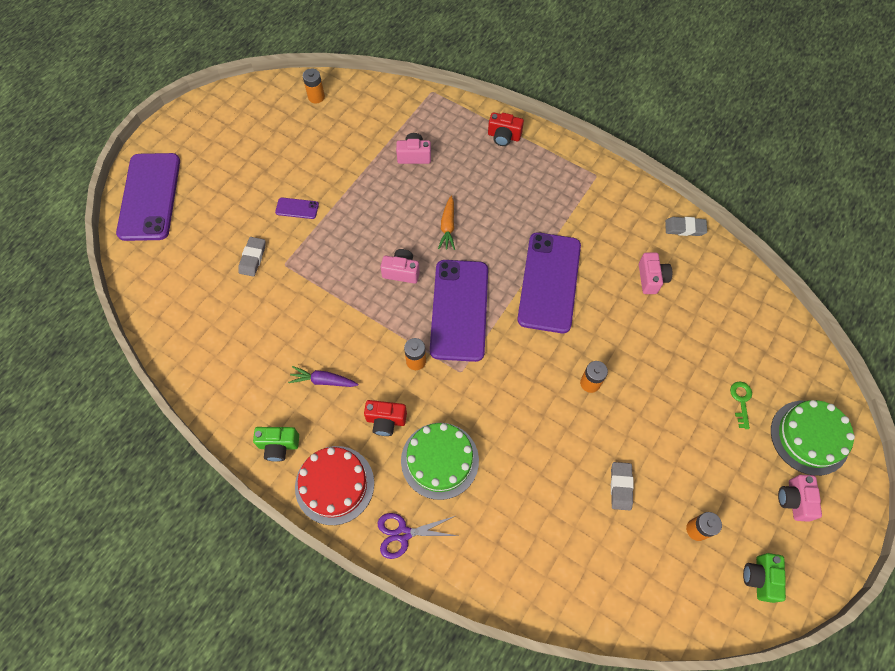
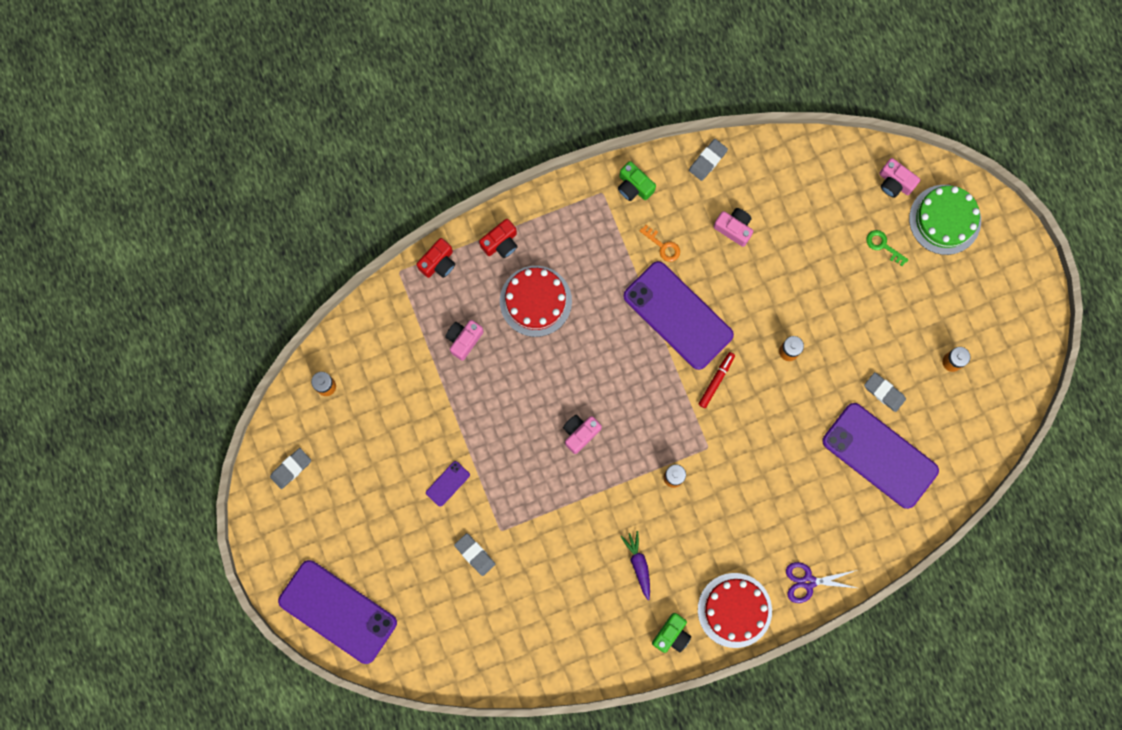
camera: 55 degrees left, 15 degrees up
(241, 110) = (291, 468): none -> grey eraser
(323, 380) = (638, 564): purple carrot -> purple carrot turned 120 degrees clockwise
(386, 421) = (709, 536): red camera -> red camera (438, 263)
(403, 534) = (808, 581): purple scissors -> purple scissors turned 60 degrees clockwise
(440, 460) = (770, 515): green cake -> none
(447, 227) = (562, 362): orange carrot -> none
(459, 310) = (651, 409): purple phone -> purple phone (880, 455)
(480, 182) = (535, 301): none -> red cake
(520, 343) = (716, 380): none -> red marker
(593, 238) = (663, 246): none -> orange key
(760, 578) = (1013, 345): green camera -> green camera (634, 186)
(794, 500) = (980, 273): pink camera -> pink camera (895, 182)

